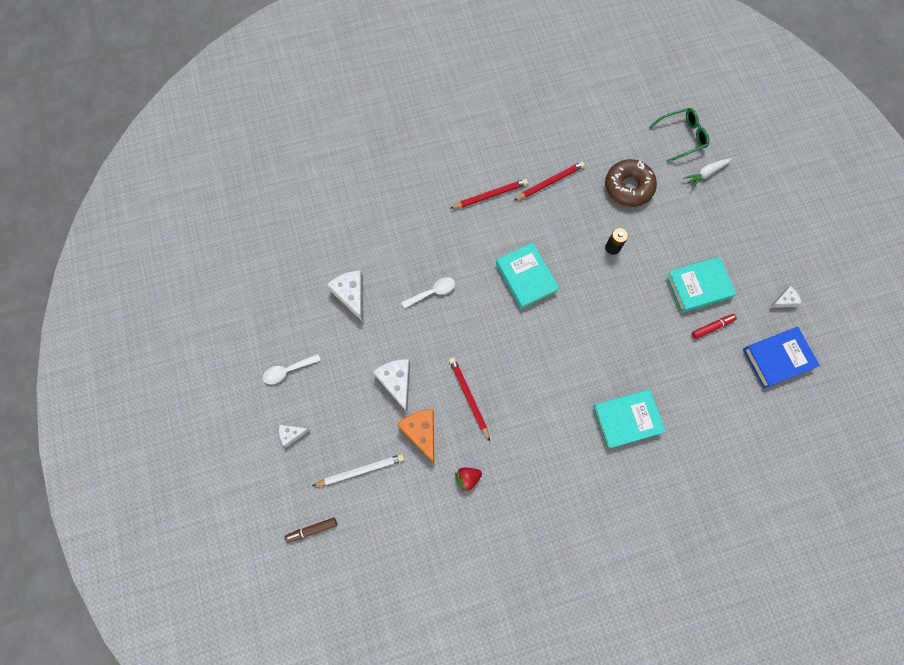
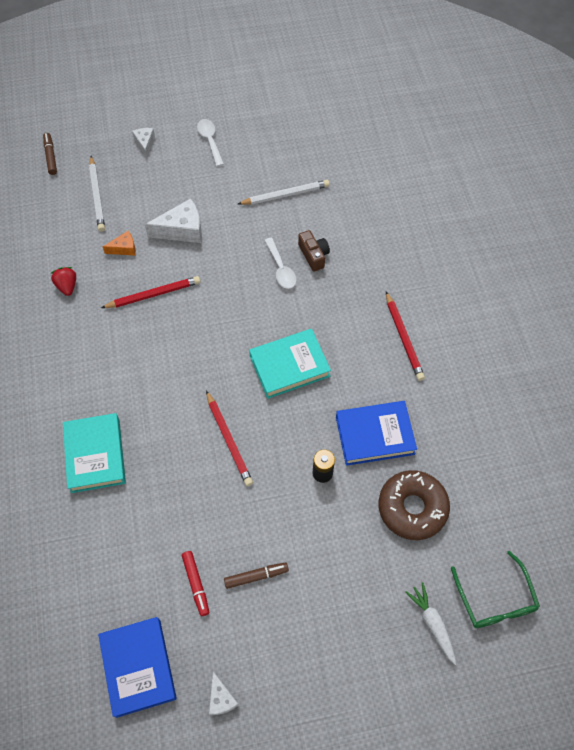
camera: 95 degrees right, 10 degrees down
(351, 295) = (285, 195): white cheese -> white pencil
(416, 267) = (313, 255): none -> brown camera
(421, 432) = (124, 248): orange cheese -> orange cheese, size x0.56
(550, 182) = (421, 408): red pencil -> red pencil (229, 440)
(577, 213) = (374, 435): none -> blue book
(698, 286) = (256, 576): turquoise book -> brown marker

